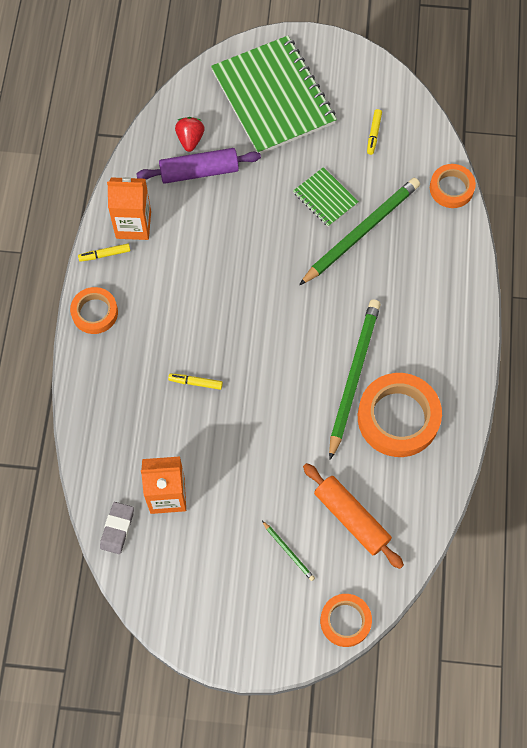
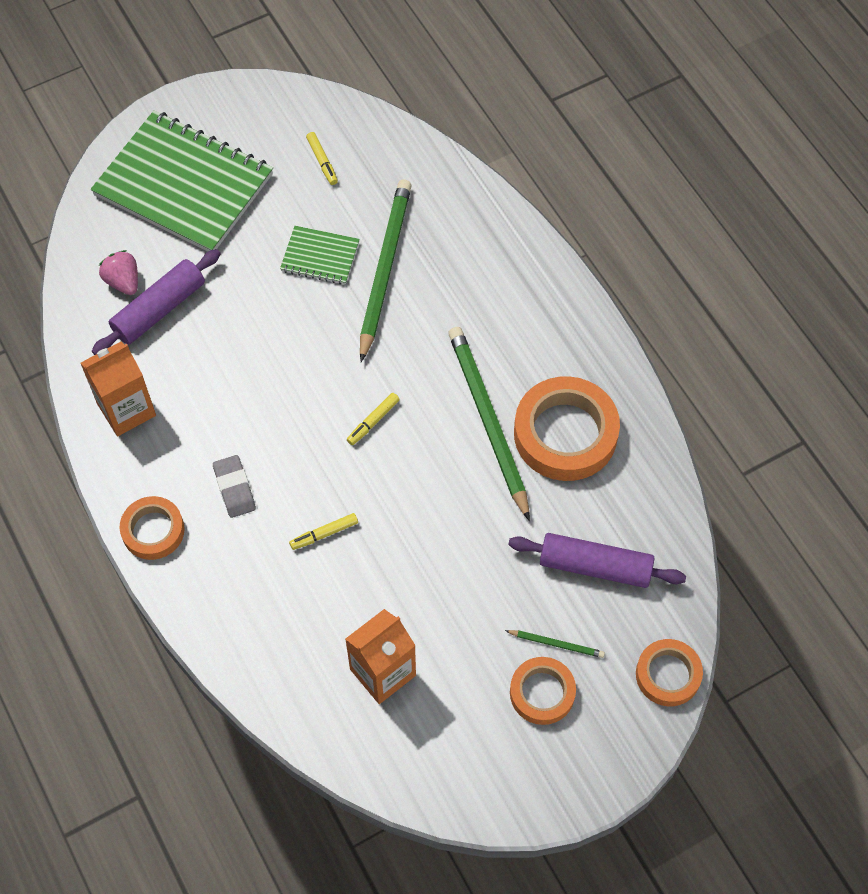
camera: 35 degrees left, 5 degrees down
(105, 254) = (117, 461): yellow marker -> yellow marker (373, 421)
(117, 529) = (355, 745): grey eraser -> grey eraser (234, 488)
(190, 139) = (123, 281): red strawberry -> pink strawberry
(351, 518) = (595, 566): orange rolling pin -> purple rolling pin
(451, 188) = (445, 170): orange tape -> orange tape (542, 693)

